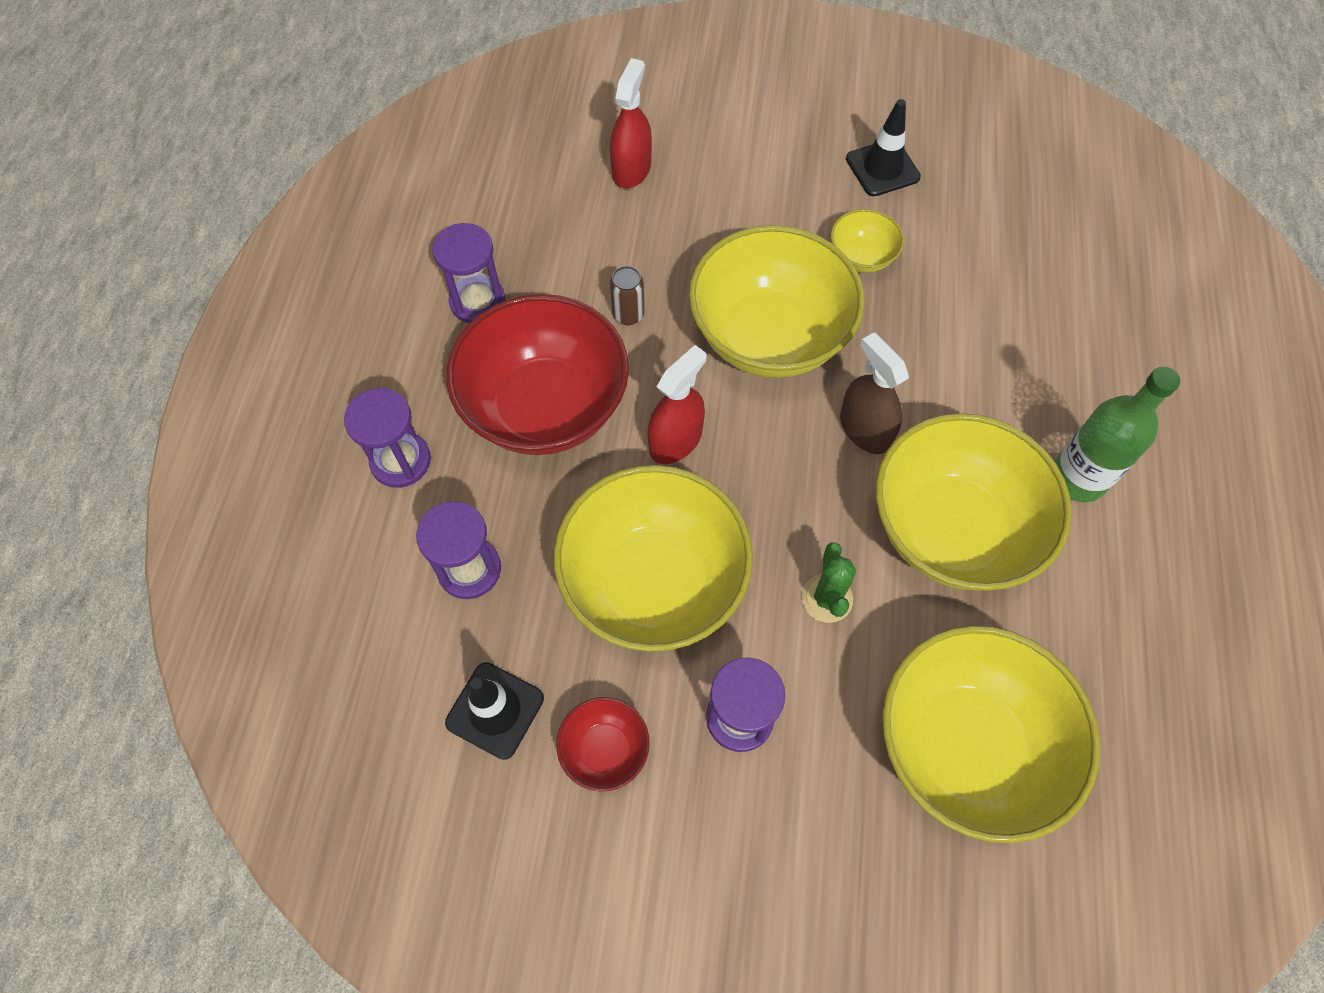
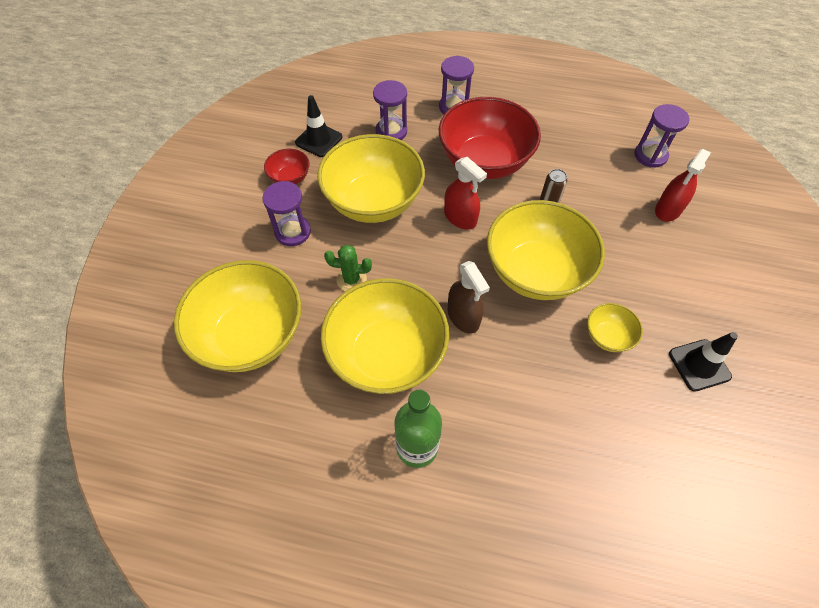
camera: 95 degrees right, 5 degrees down
(477, 301) = (554, 135): purple hourglass -> purple hourglass (650, 155)
(631, 169) = (668, 209): red spray bottle -> red spray bottle turned 105 degrees clockwise
(865, 429) = (463, 316): brown spray bottle -> brown spray bottle turned 90 degrees clockwise

